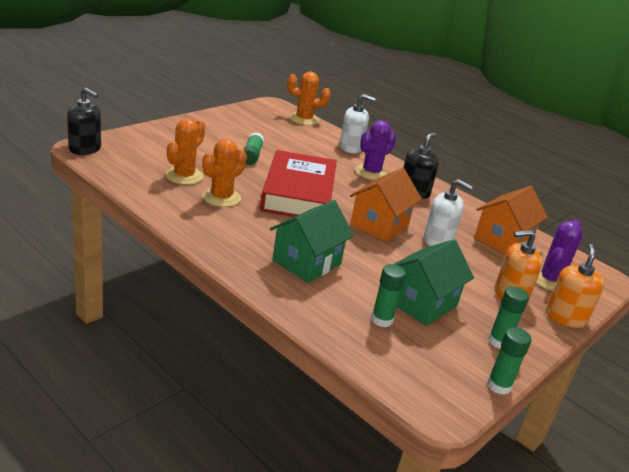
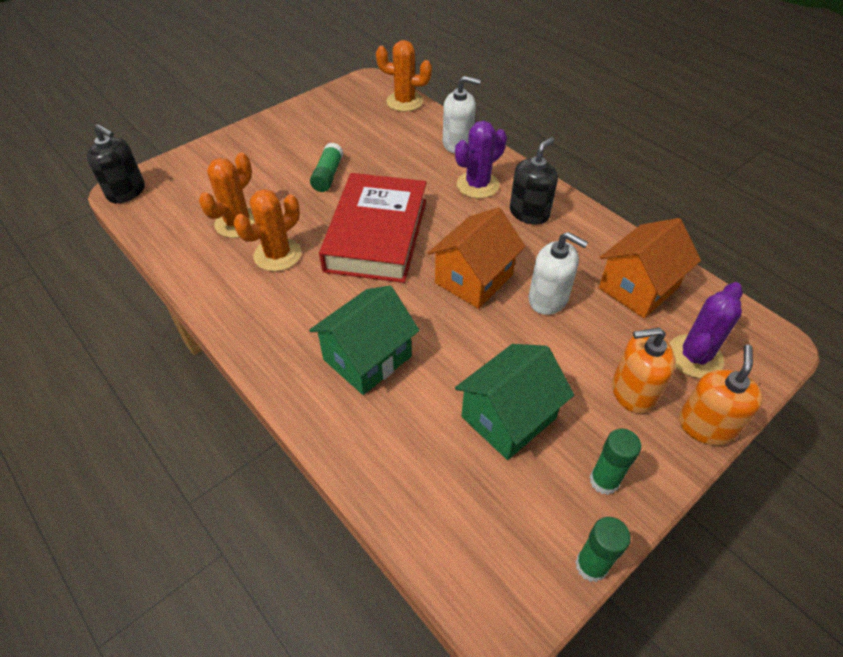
camera: 10 degrees right, 20 degrees up
(382, 320) = (449, 454): green glue stick -> none

